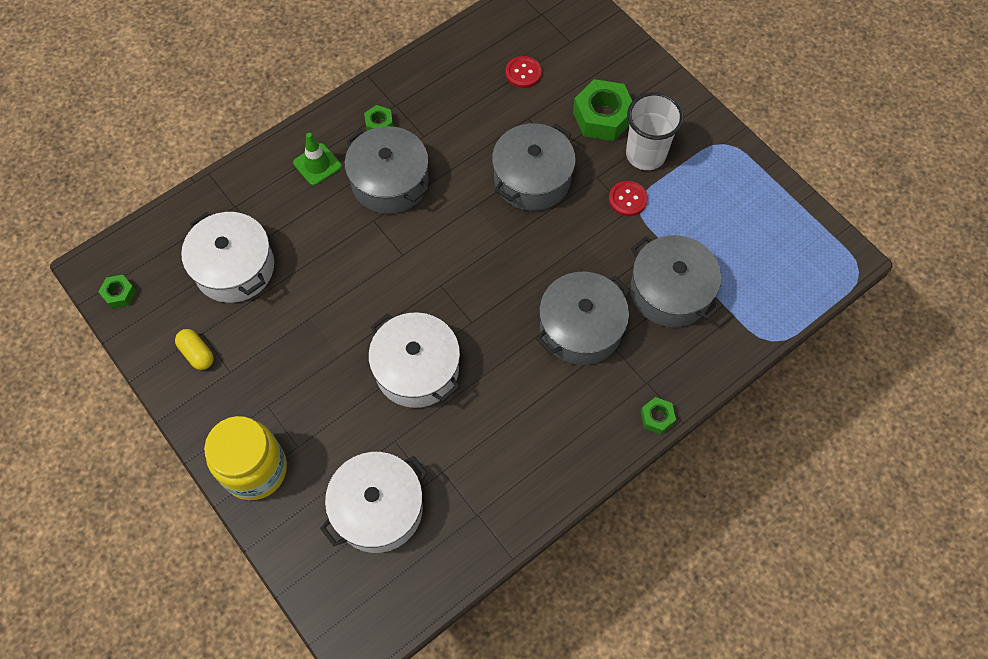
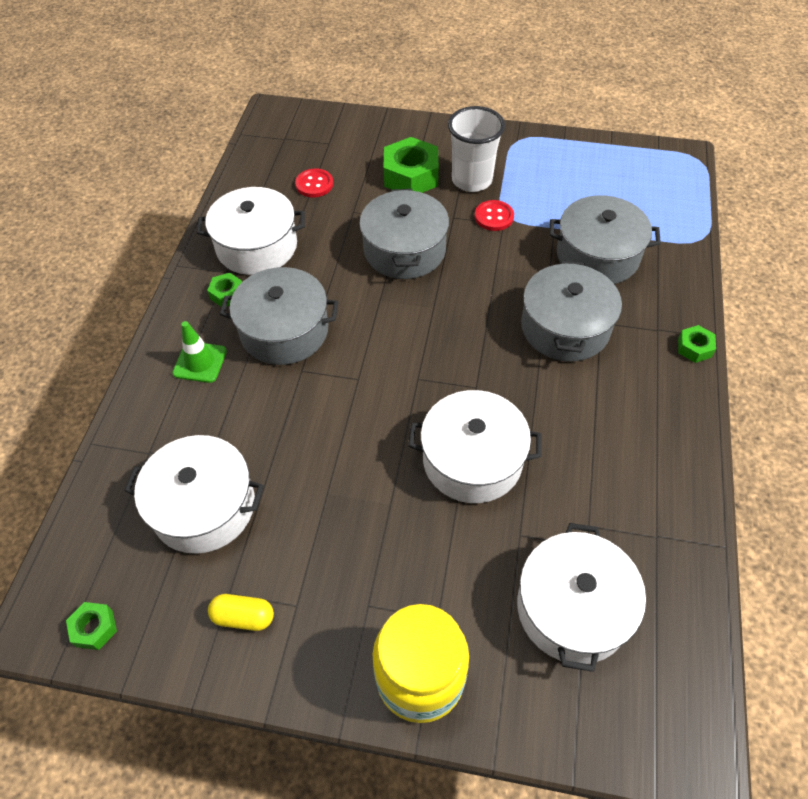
camera: 40 degrees left, 10 degrees down
(433, 99) = (257, 246): none -> white pot

